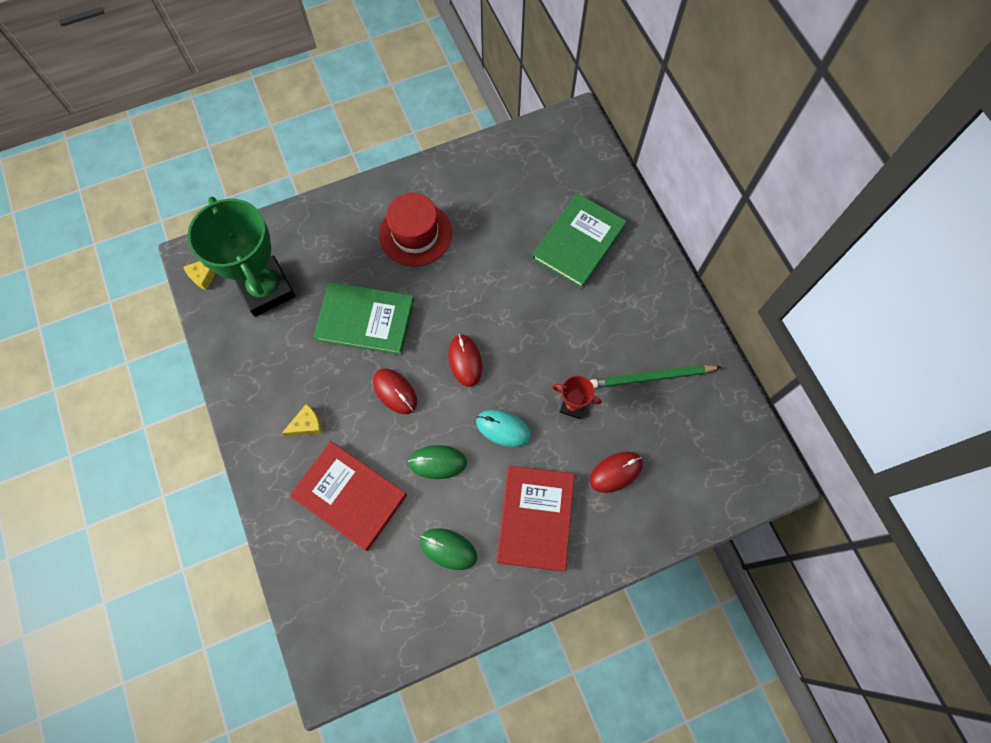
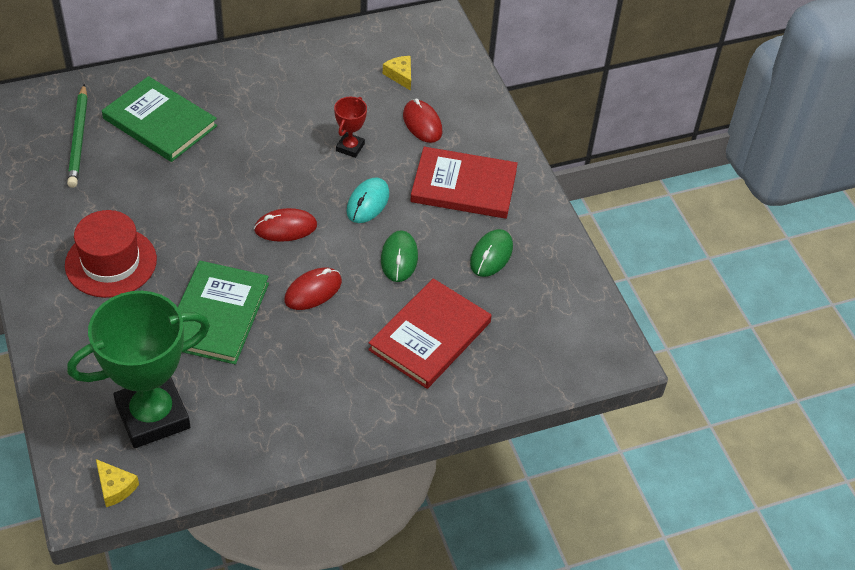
camera: 90 degrees left, 20 degrees down
(307, 424) = (342, 374): yellow cheese -> yellow cheese (400, 75)
(651, 377) = (328, 86): green pencil -> green pencil (79, 139)

